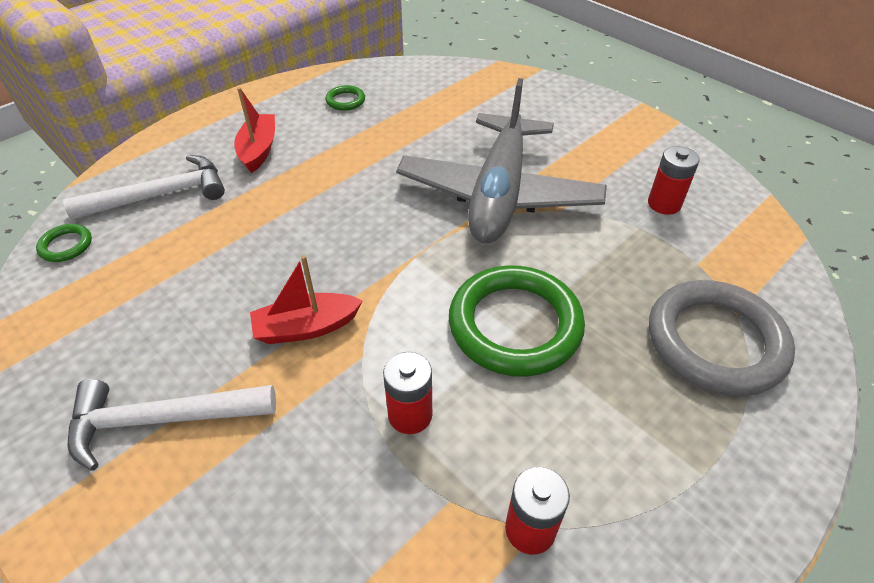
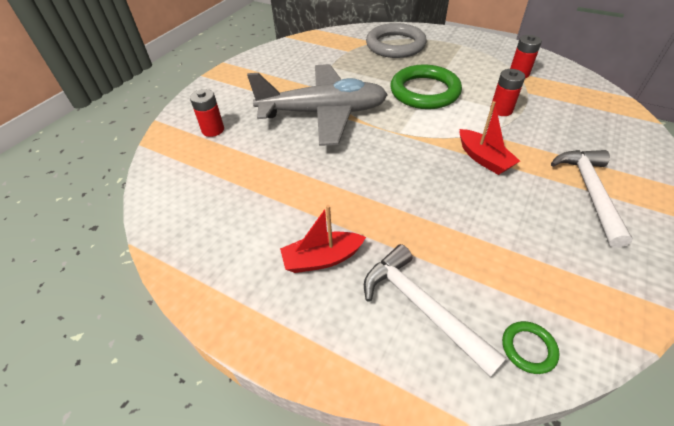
camera: 105 degrees left, 0 degrees up
(162, 420) = (589, 192): white hammer -> white hammer turned 150 degrees counterclockwise
(345, 101) = (221, 223): green ring -> none
(664, 204) = (307, 61): red battery -> red battery (213, 130)

